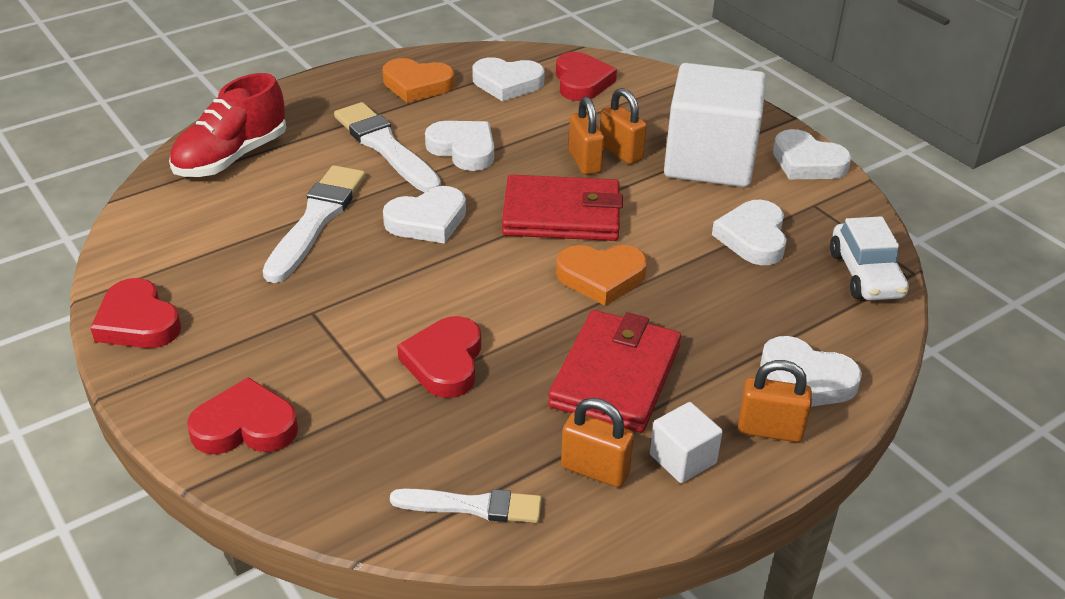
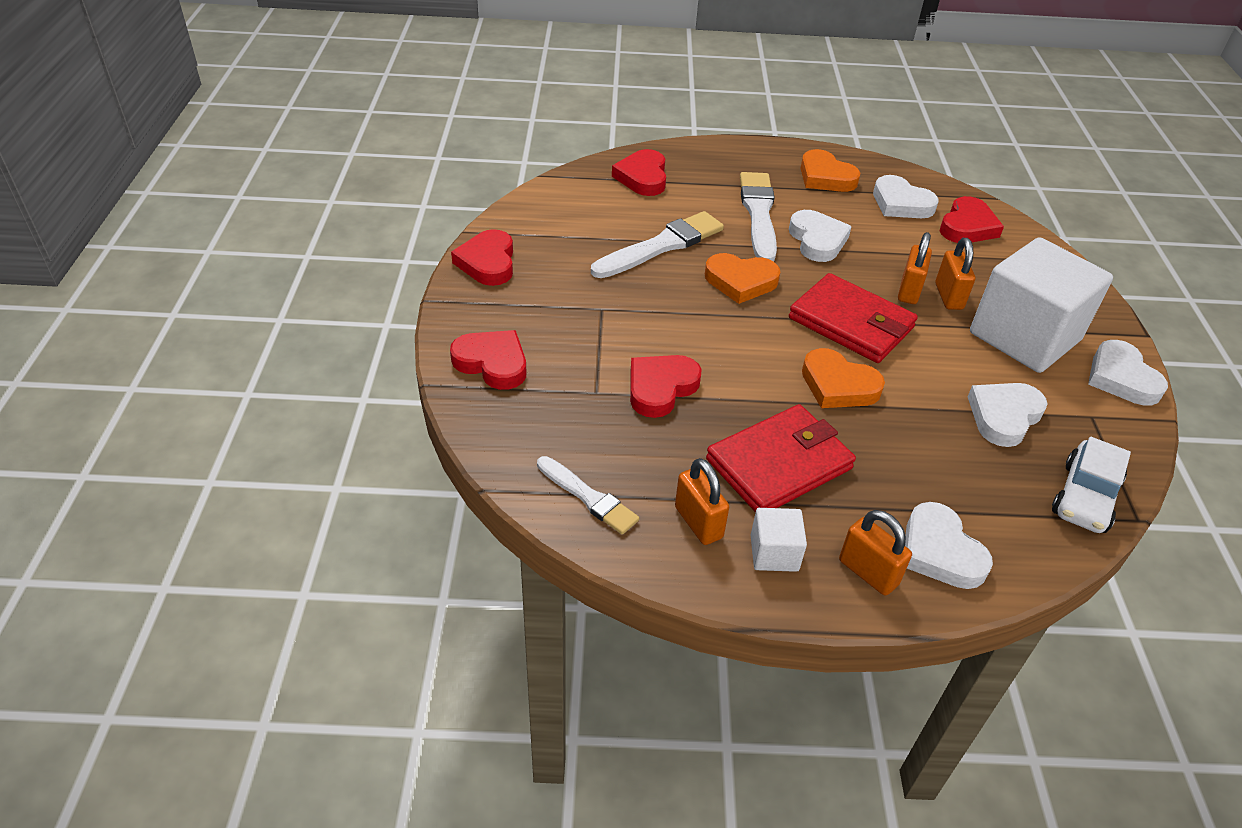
camera: 35 degrees right, 5 degrees up
(231, 157) = (642, 177): red shoe -> red heart
(427, 221) = (740, 281): white heart -> orange heart

